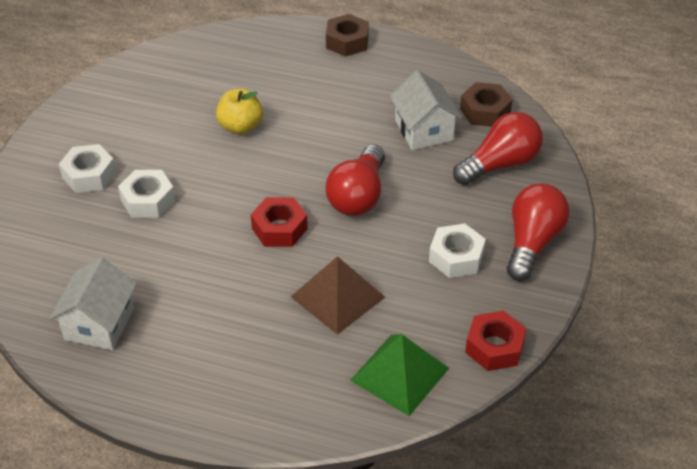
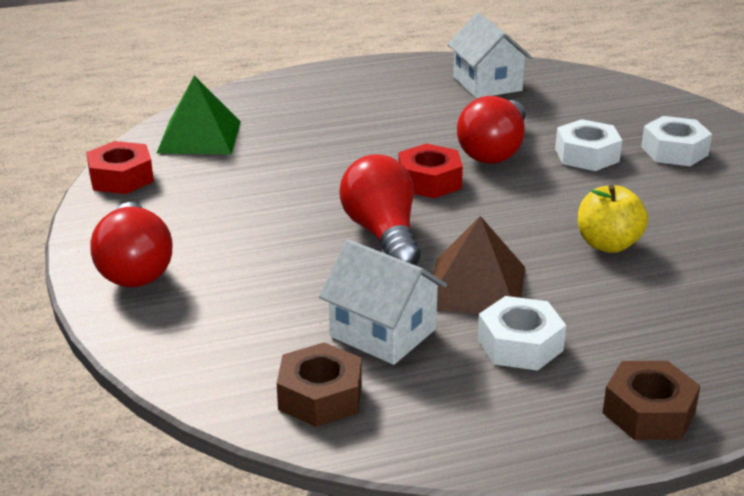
camera: 145 degrees right, 15 degrees down
(337, 297) = (309, 159): brown pyramid -> brown pyramid (475, 287)
(456, 257) = (216, 224): white nut -> white nut (520, 345)
(500, 164) = (239, 333): red light bulb -> red light bulb (494, 151)

